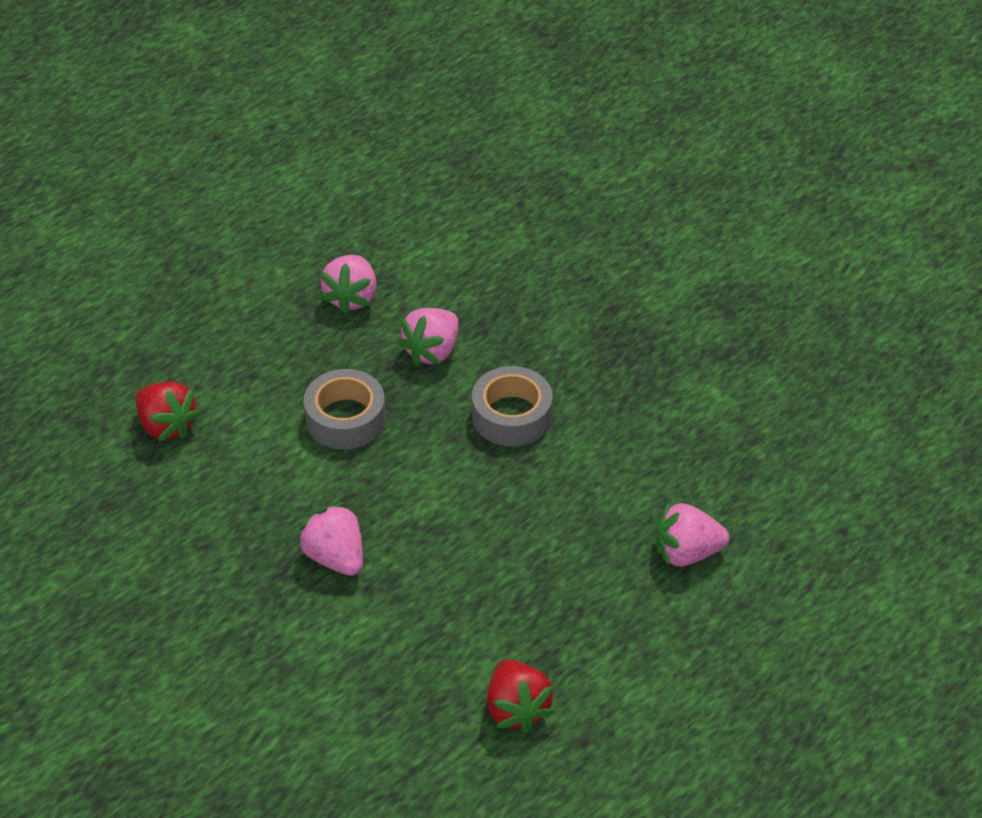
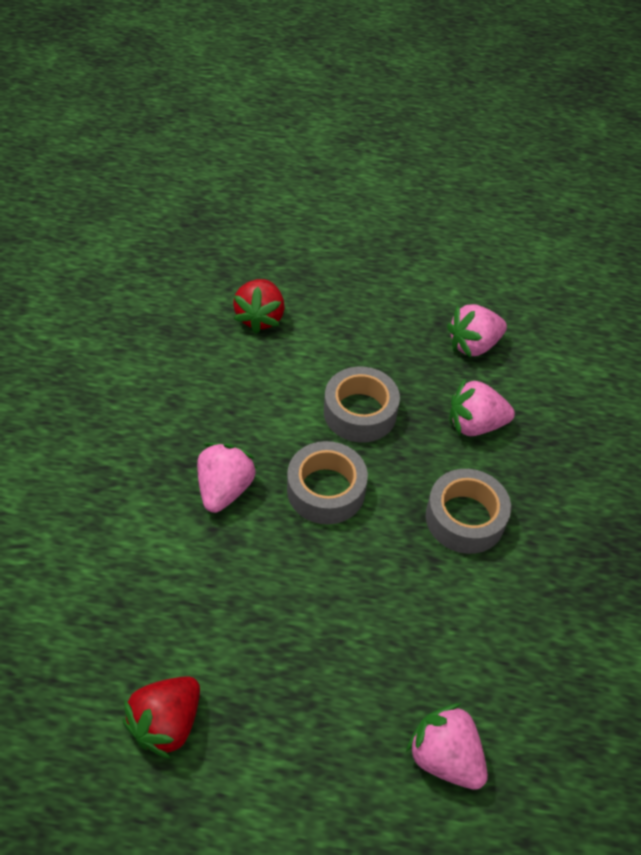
camera: 50 degrees right, 5 degrees up
(401, 489) = (326, 490): none -> grey tape

